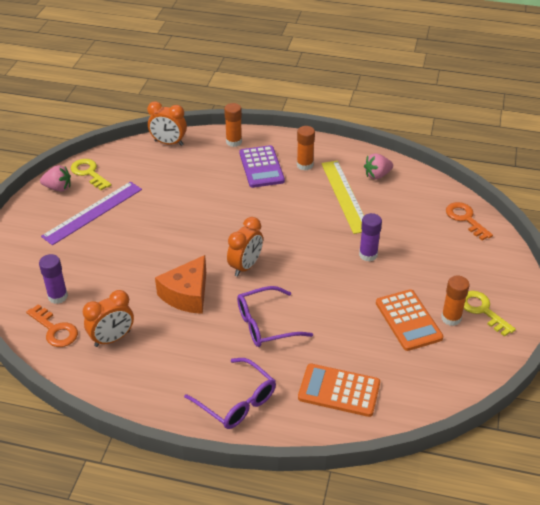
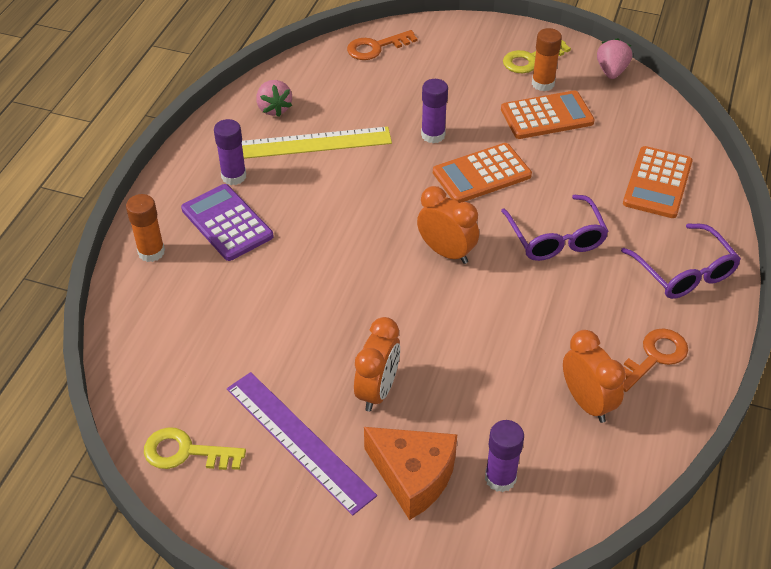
camera: 85 degrees left, 5 degrees up
(55, 330) = (572, 476): orange key -> orange key (654, 357)
(58, 188) = (219, 499): pink strawberry -> pink strawberry (611, 71)
(89, 173) = (186, 452): yellow key -> yellow key turned 45 degrees clockwise
(168, 143) = (128, 336): orange clock -> orange clock (377, 391)
(187, 294) = (500, 317): orange cheese -> orange cheese (413, 476)
(237, 401) = (684, 272): purple glasses -> purple glasses turned 105 degrees clockwise
(261, 167) = (227, 223): purple calculator -> purple calculator turned 120 degrees counterclockwise
(305, 165) = (234, 176): orange glue stick -> purple glue stick
(329, 282) = (482, 174): none -> orange calculator

